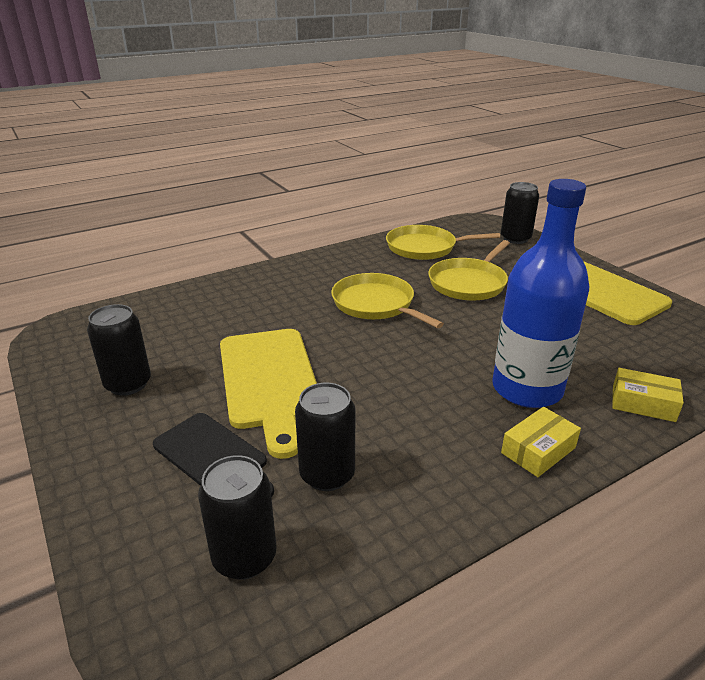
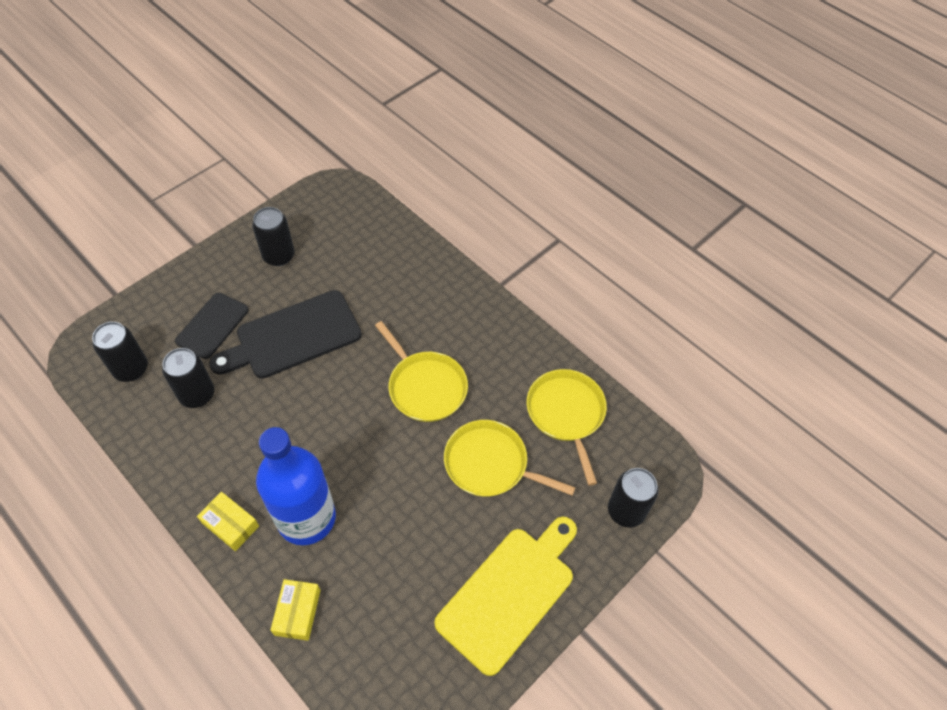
camera: 75 degrees right, 25 degrees up
(269, 381) = (293, 337): yellow cutting board -> black cutting board
(376, 304) = (425, 387): yellow pan -> yellow pan turned 105 degrees clockwise

